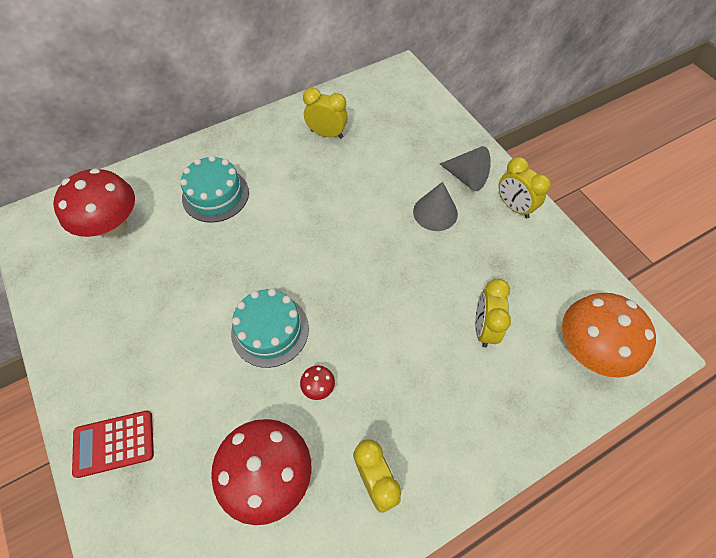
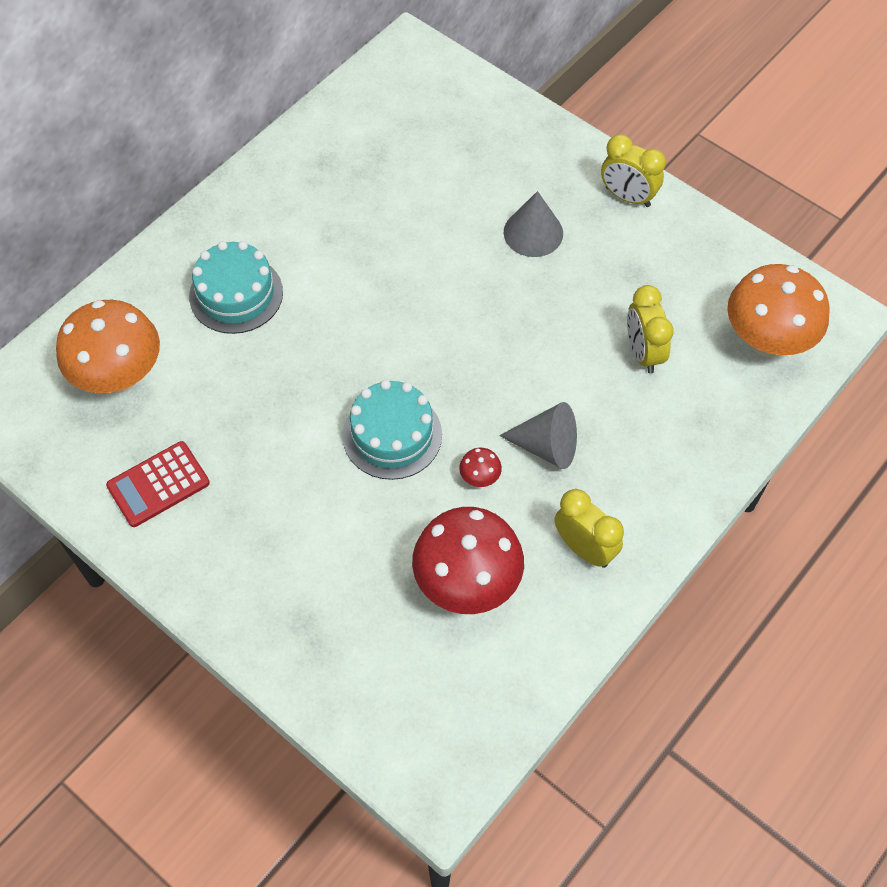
camera: 20 degrees left, 0 degrees up
(113, 227) = (120, 376): red mushroom -> orange mushroom
(114, 443) = (270, 613): red calculator -> red calculator (158, 484)
(327, 134) = (346, 168): yellow clock -> none
(467, 177) = (555, 175): grey cone -> grey cone (546, 446)

